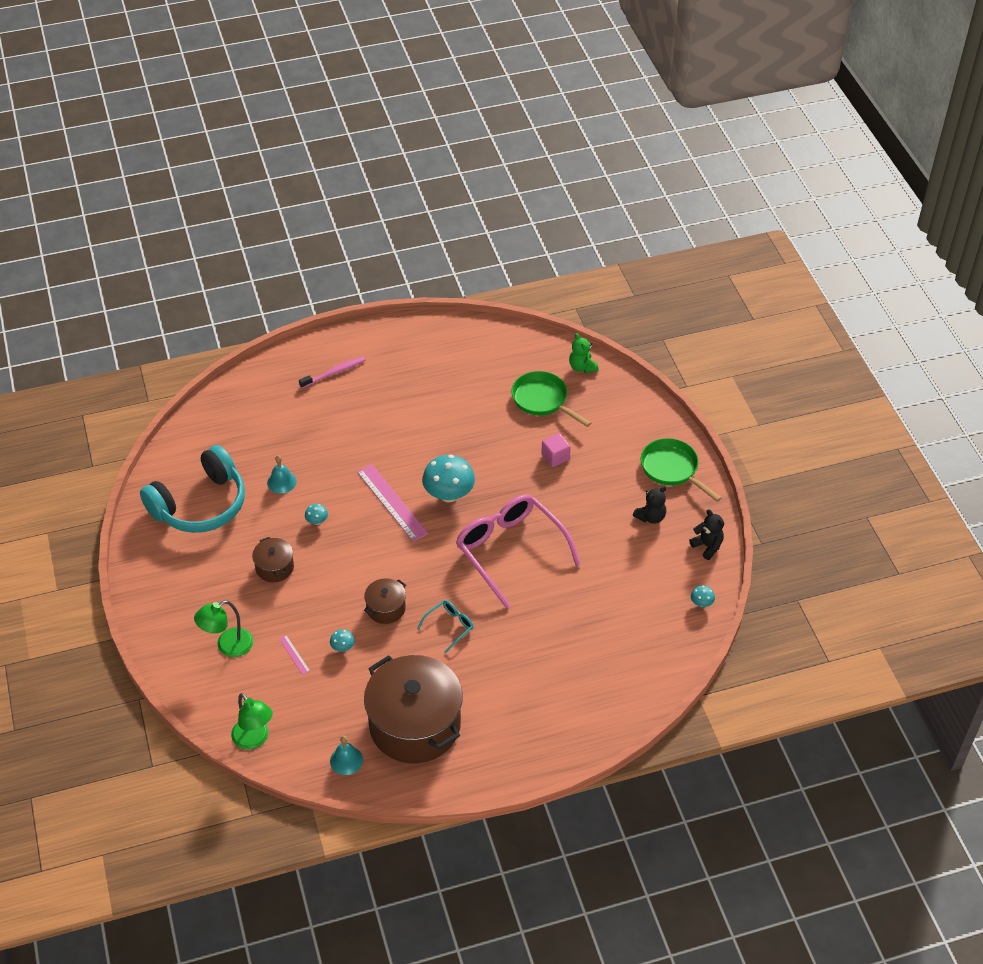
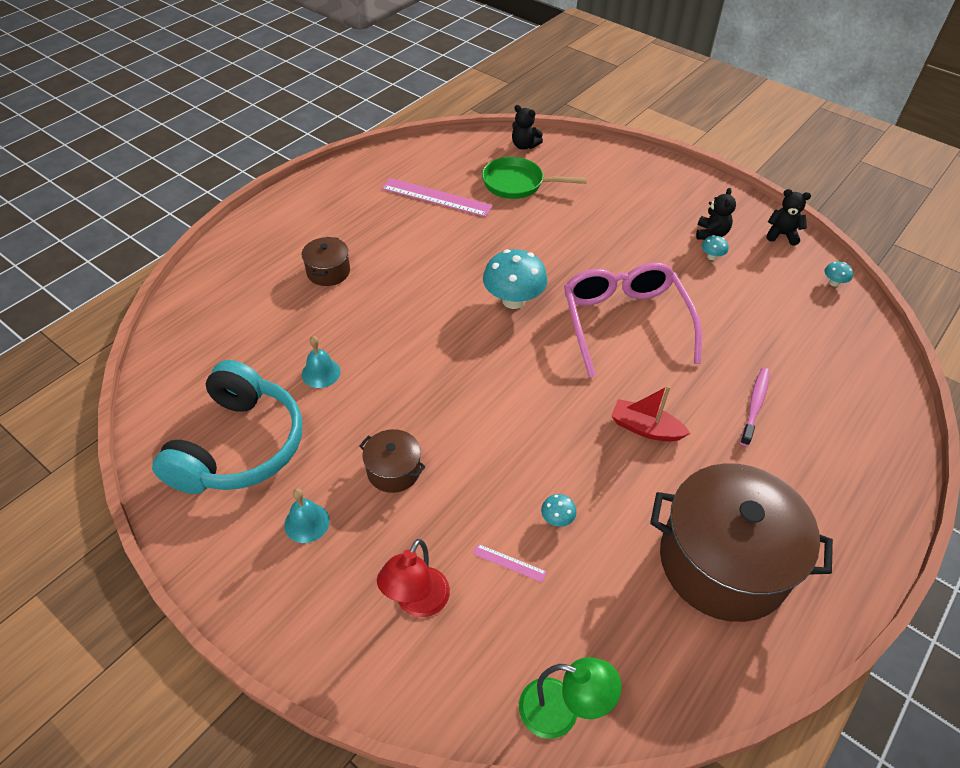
camera: 35 degrees left, 0 degrees up
(228, 646) = (417, 603): green lamp -> red lamp
(317, 521) = (398, 394): turquoise mushroom -> turquoise mushroom (711, 257)
(334, 373) = (288, 243): pink toothbrush -> pink toothbrush (755, 405)
(346, 760) = (695, 661): turquoise bell -> turquoise bell (307, 522)
(386, 608) = (561, 446): brown pot -> brown pot (328, 272)
(392, 502) = (463, 335): pink ruler -> pink ruler (436, 197)
(449, 626) = (645, 428): turquoise glasses -> red boat
(510, 550) = (624, 322): pink glasses -> pink glasses turned 60 degrees clockwise
(555, 457) = (577, 223): pink cube -> none
(582, 367) = (524, 146): green teddy bear -> black teddy bear
(672, 469) = (684, 189): green pan -> none

